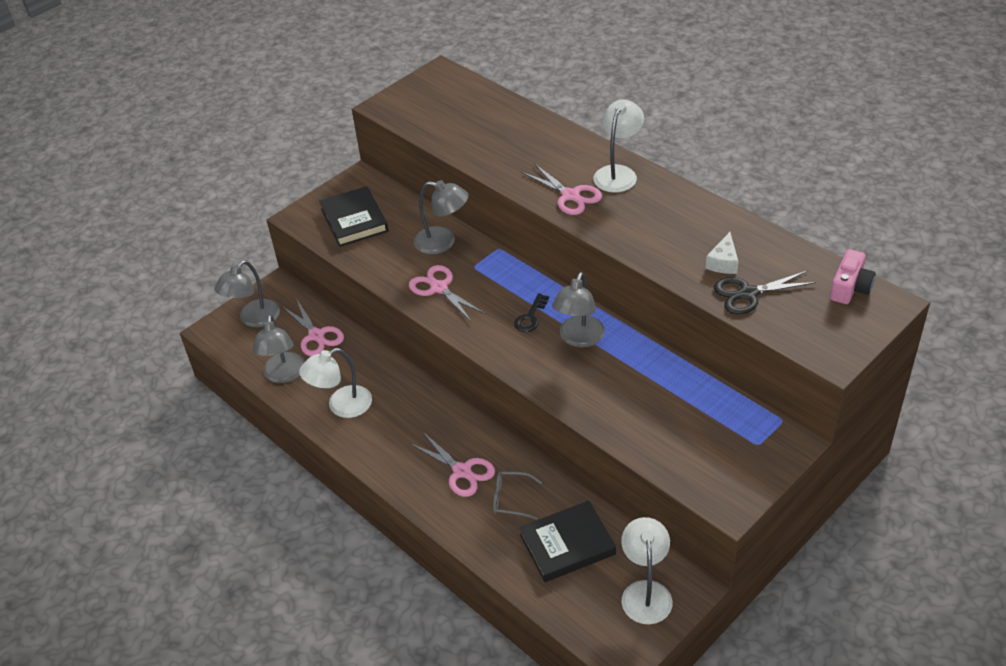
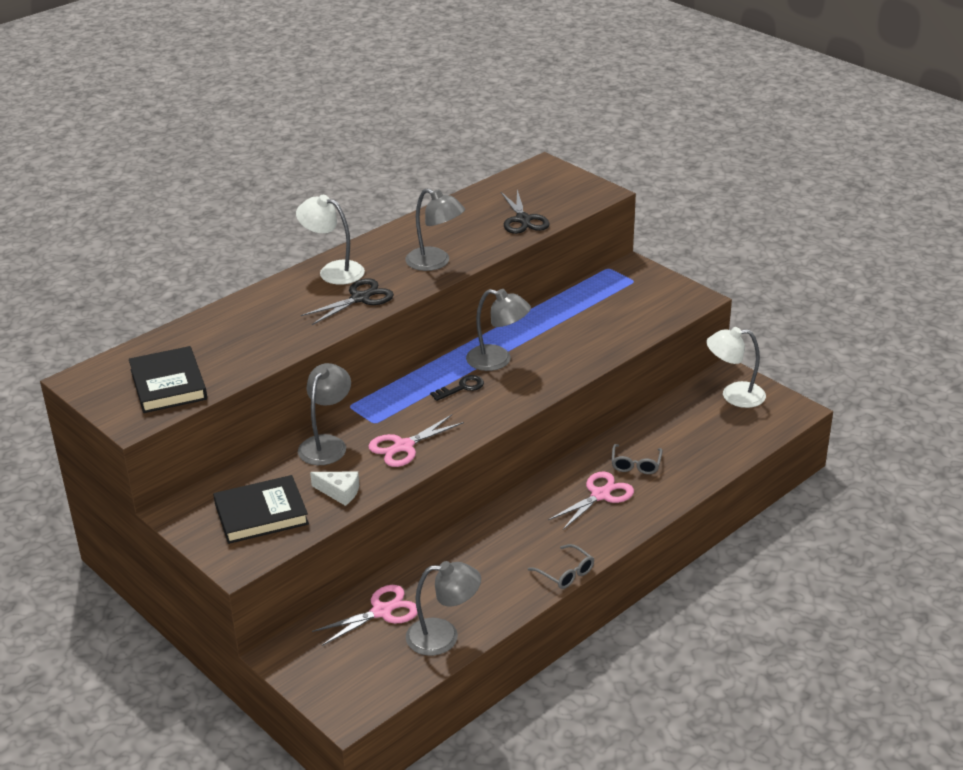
camera: 90 degrees left, 10 degrees down
(254, 319) = (337, 673): grey lamp -> grey lamp (435, 262)
(341, 406) = (501, 584): white lamp -> none
(352, 449) = (566, 573): none -> grey glasses
(530, 317) = (462, 388): black key -> black key turned 60 degrees counterclockwise
(567, 544) = (687, 433): black book -> black book (168, 384)
(570, 195) = (360, 298): pink scissors -> black scissors
(723, 262) = (480, 227): white cheese -> white cheese (339, 492)
(850, 287) = (523, 178): pink camera -> none

